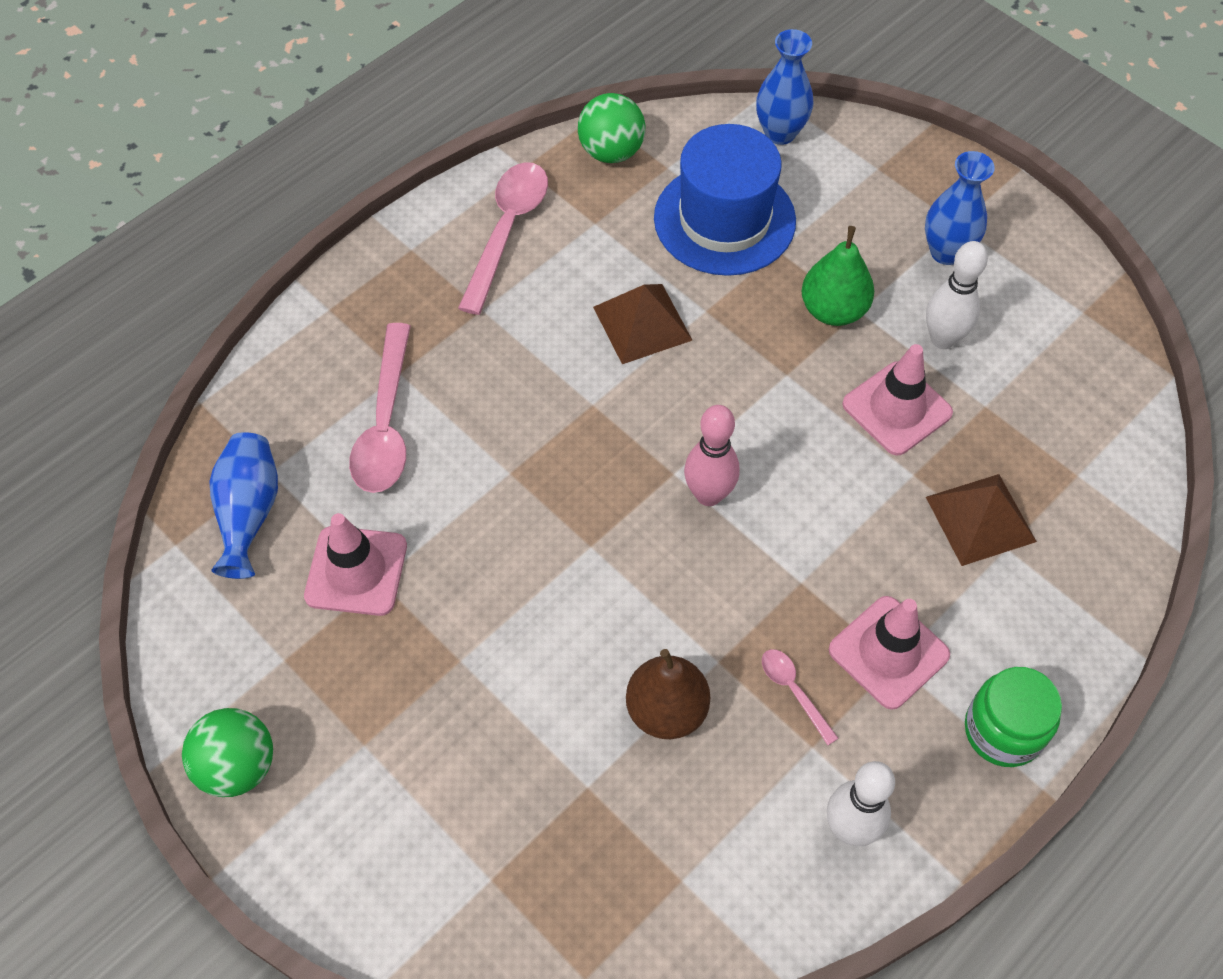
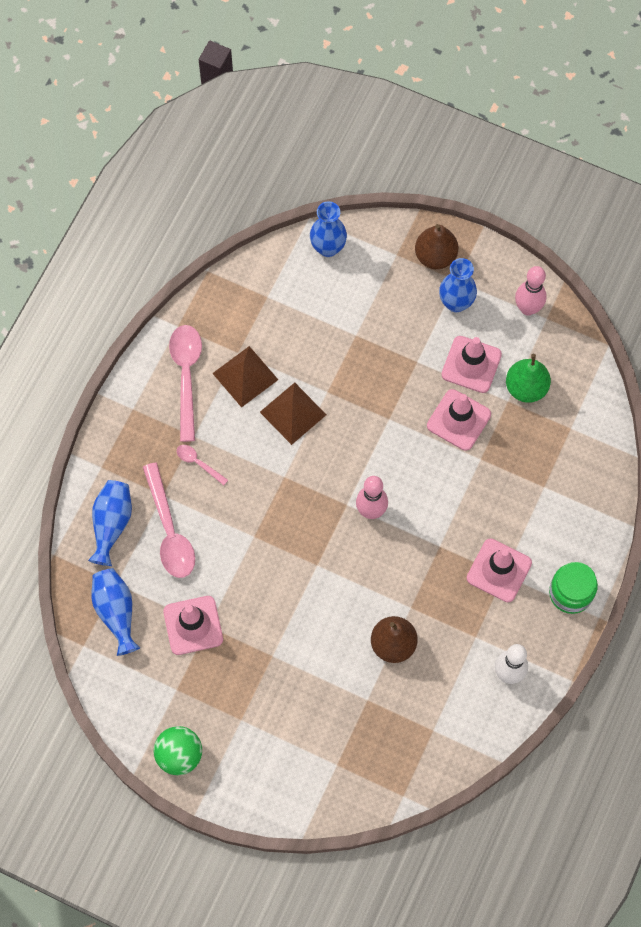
camera: 20 degrees left, 10 degrees up
(305, 388) = (112, 524): none -> blue vase
(611, 152) = (228, 297): green ball -> none
(724, 219) = (316, 324): blue hat -> none
(793, 691) = (456, 610): pink spoon -> pink spoon (198, 463)
(833, 310) = (402, 366): green pear -> green pear (526, 388)
(935, 185) = (435, 256): none -> brown pear
(943, 339) = (471, 364): white bowling pin -> pink traffic cone
(980, 519) = (525, 474): brown pyramid -> brown pyramid (245, 376)
(1057, 290) = (527, 308): none -> pink bowling pin

